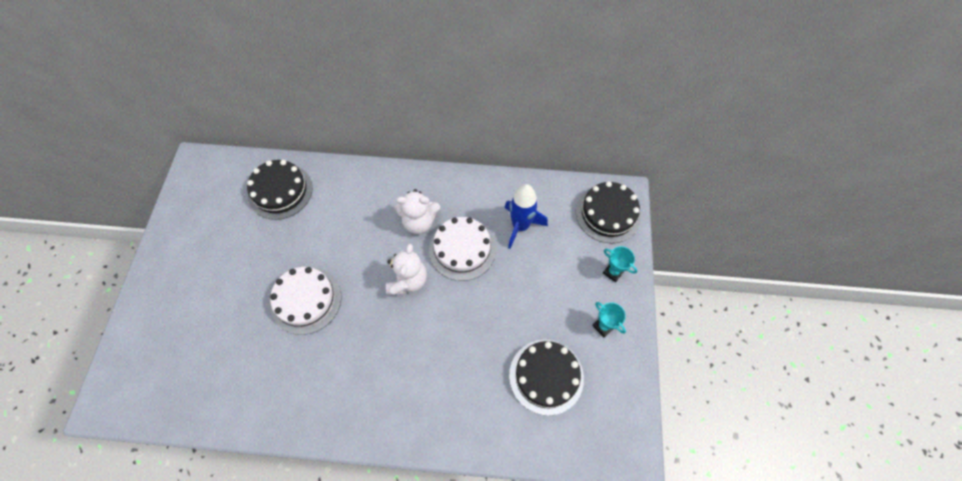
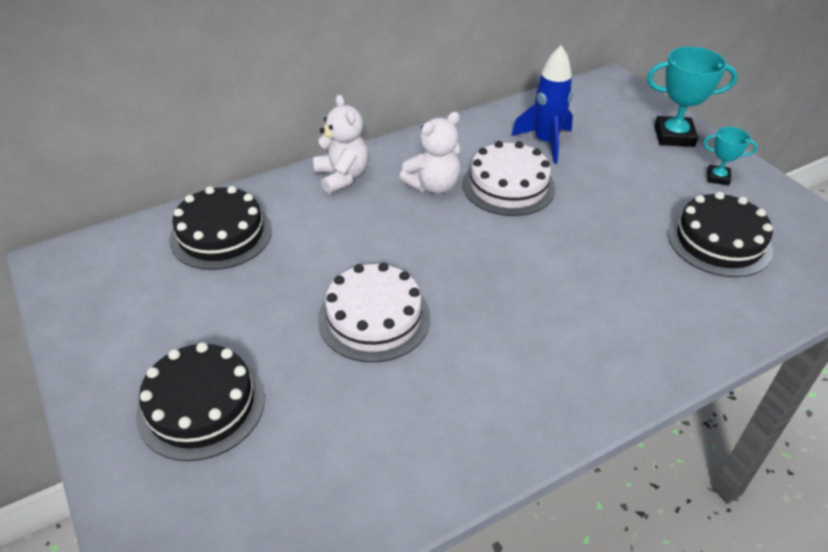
camera: 35 degrees left, 20 degrees down
(408, 281) = (480, 239): white teddy bear -> white teddy bear (342, 177)
(608, 214) = (615, 99): black cake -> black cake (201, 405)
(613, 272) = (674, 136): turquoise trophy -> turquoise trophy, size x1.78

